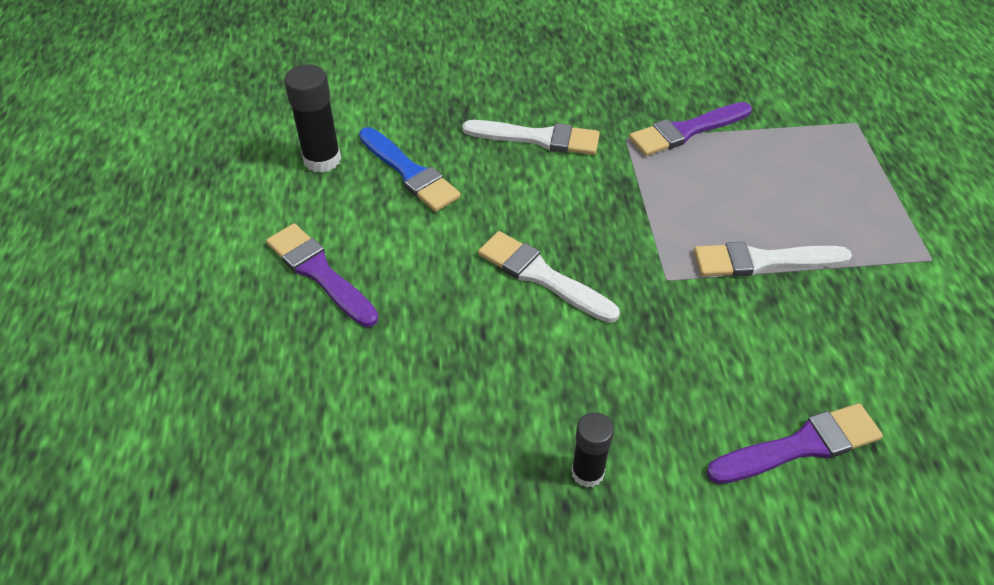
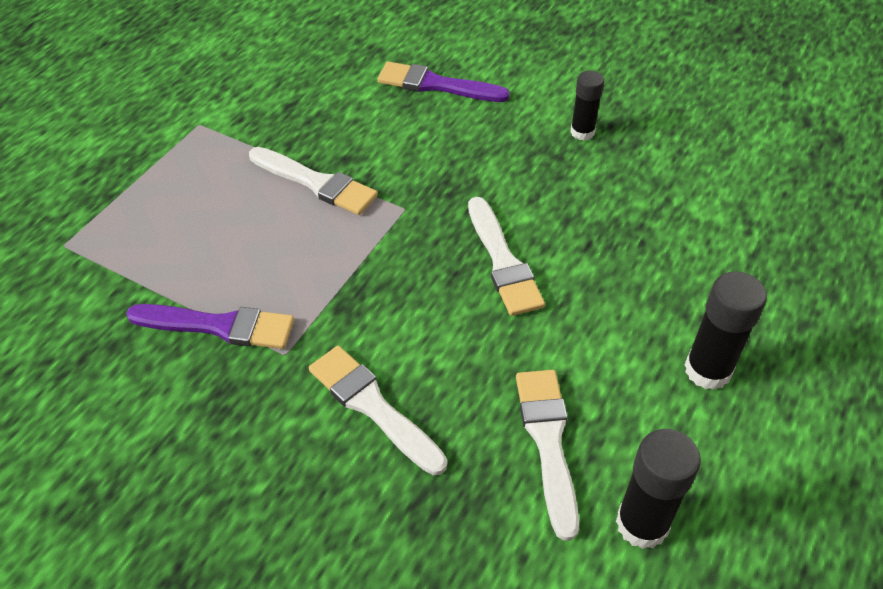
camera: 145 degrees left, 0 degrees up
(320, 273) = (707, 370): purple brush -> black glue stick
(409, 172) = (548, 443): blue brush -> white brush

